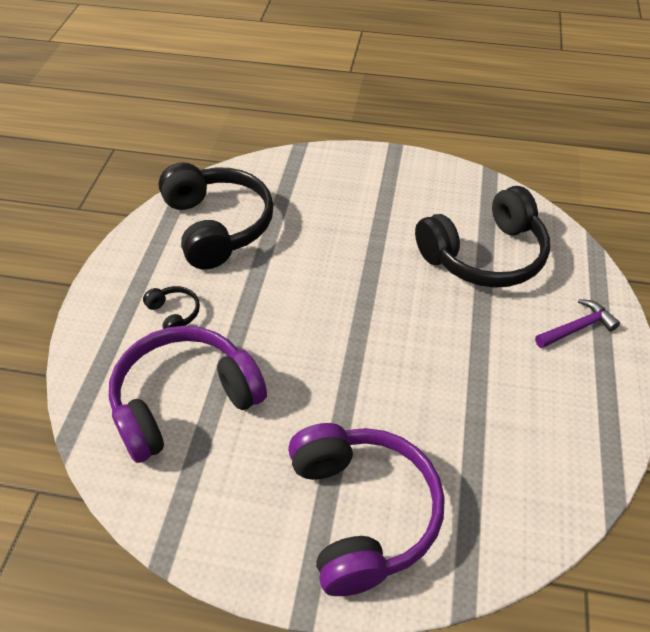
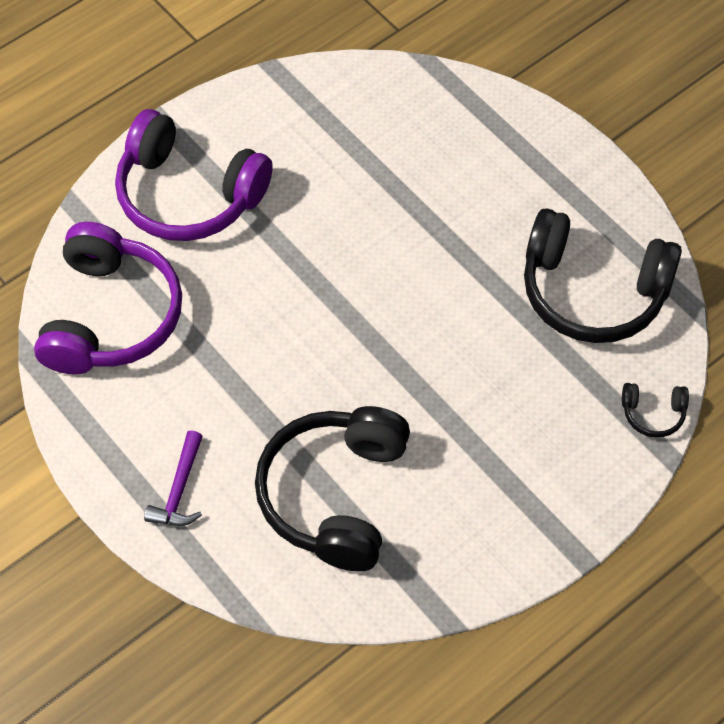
camera: 130 degrees right, 10 degrees up
(174, 314) = (498, 191): black headphones -> black headphones (653, 413)
(184, 401) = (393, 147): purple headphones -> purple headphones (110, 316)

